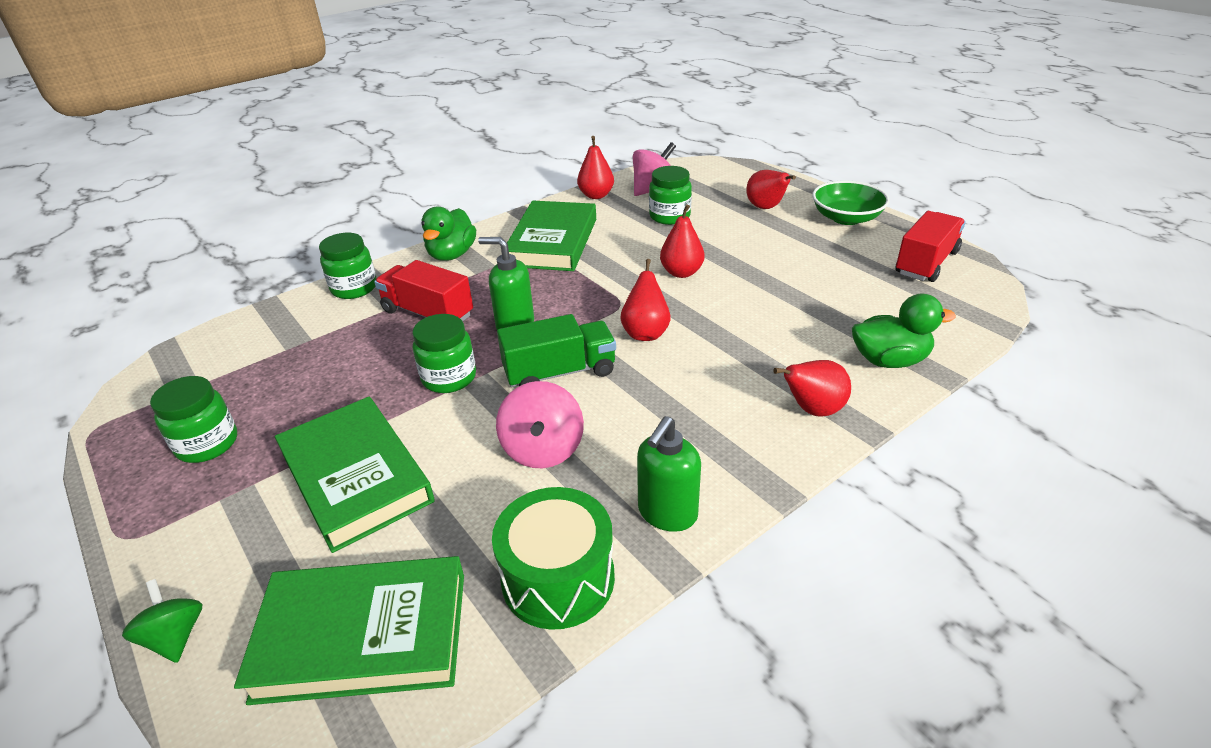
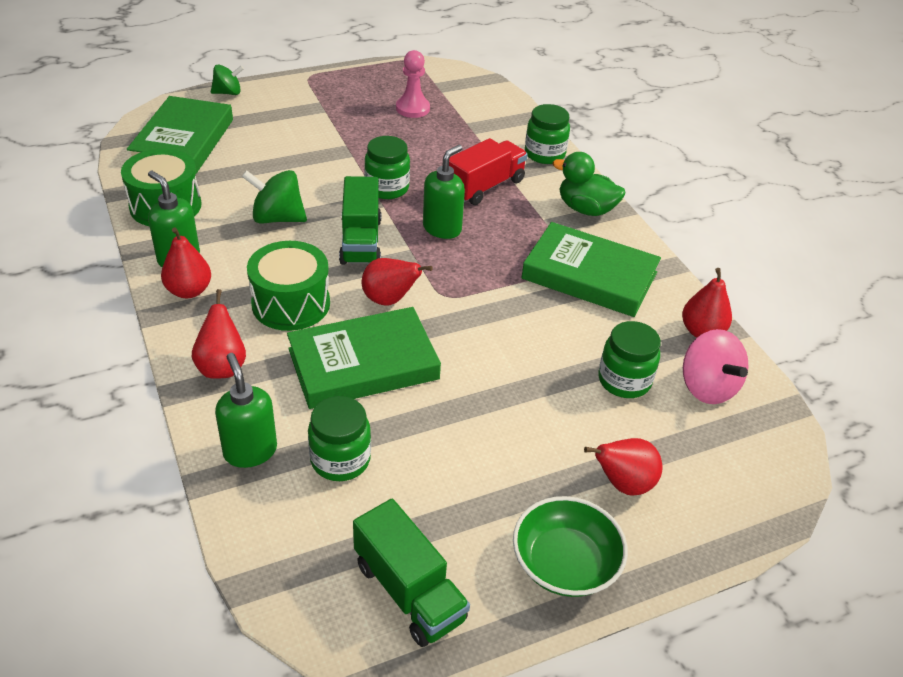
camera: 100 degrees right, 5 degrees up
(207, 444) = (374, 96): green jar -> green jar (340, 460)
(247, 399) = (412, 108): none -> pink pawn
(356, 477) = (305, 145): green book -> green book (363, 364)
(543, 449) = (277, 218): pink spinning top -> green spinning top
(681, 272) = (485, 353): red pear -> red pear (189, 291)
(690, 392) = (291, 303): none -> green drum
(889, 360) = (250, 451): green duck -> green soap dispenser
(926, 263) = (409, 591): red truck -> green truck

